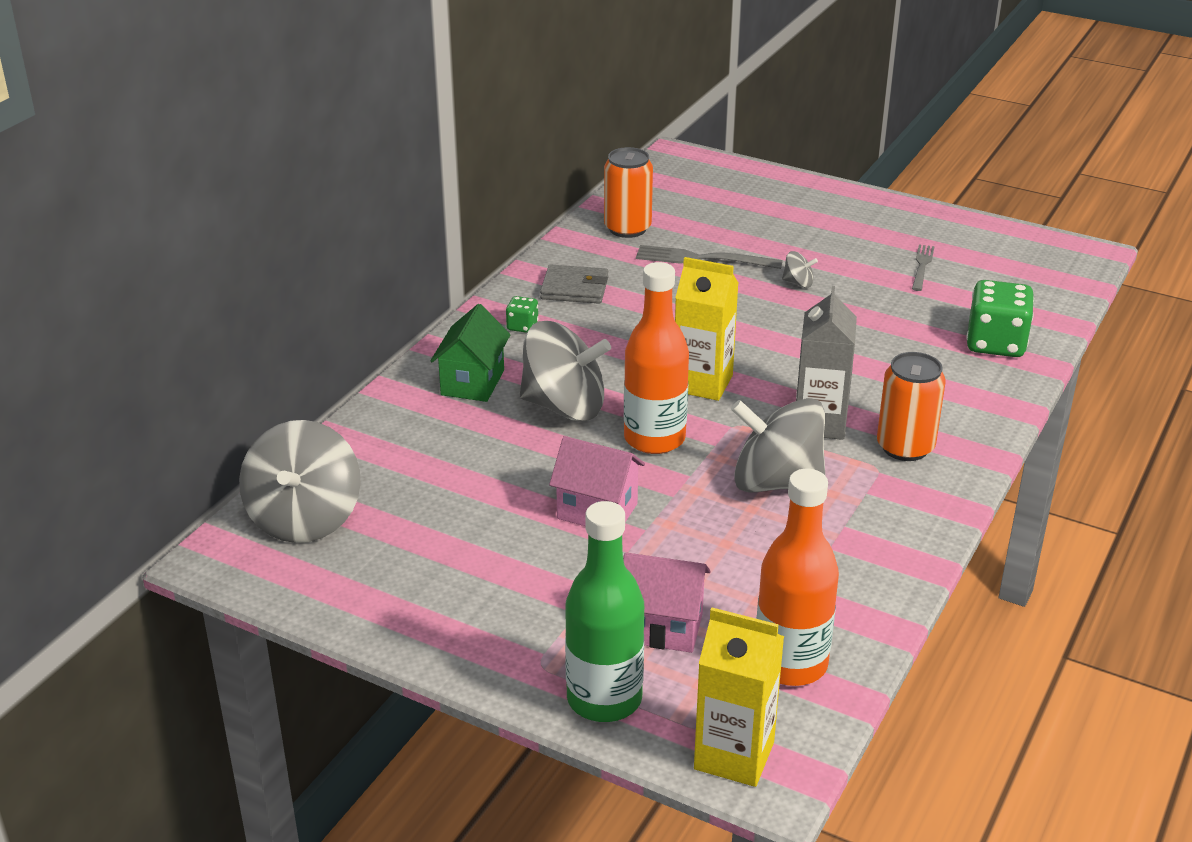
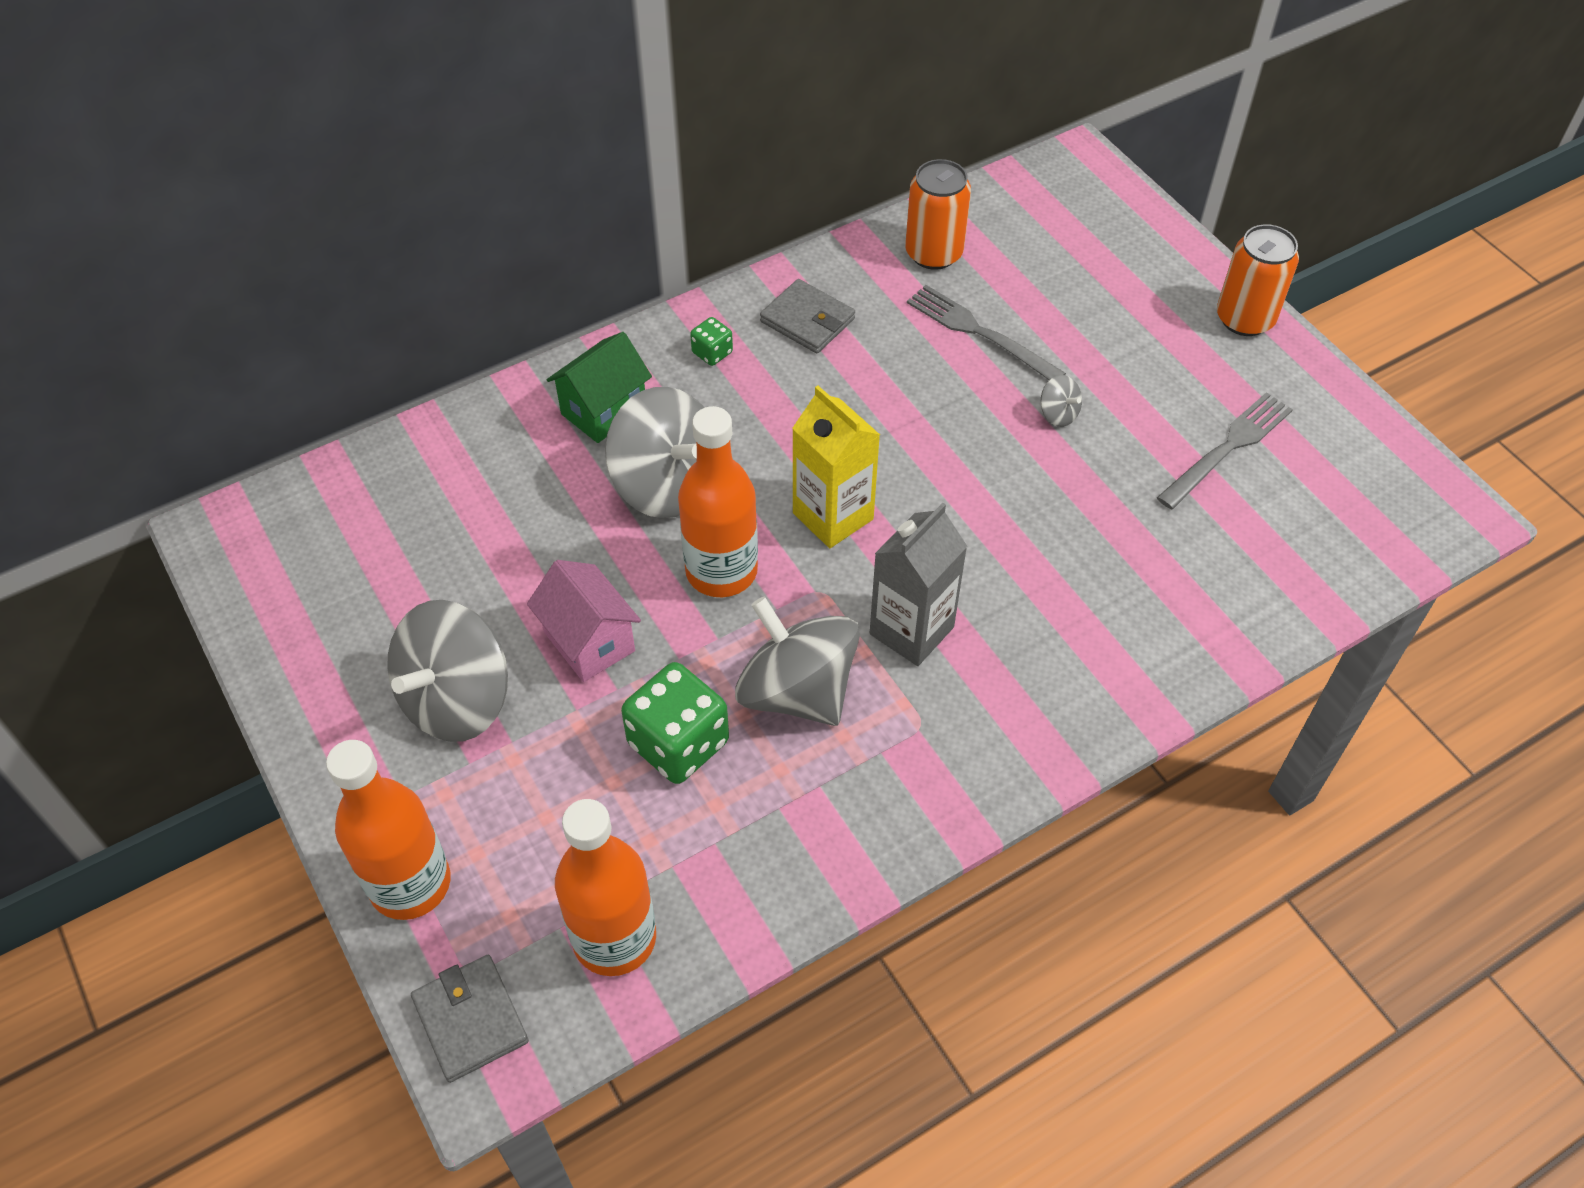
camera: 30 degrees right, 20 degrees up
(305, 519) = (322, 519): grey spinning top -> grey spinning top (457, 700)
(604, 699) = (410, 884): green bottle -> orange bottle
(662, 628) = (532, 824): pink house -> none
(734, 755) = (470, 1020): yellow carton -> grey wallet
(905, 447) = (976, 709): orange can -> orange can (1244, 319)
(922, 266) = (1228, 448): grey fork -> grey fork, size x1.59
(995, 343) = (1214, 606): green dice -> green dice (678, 743)

